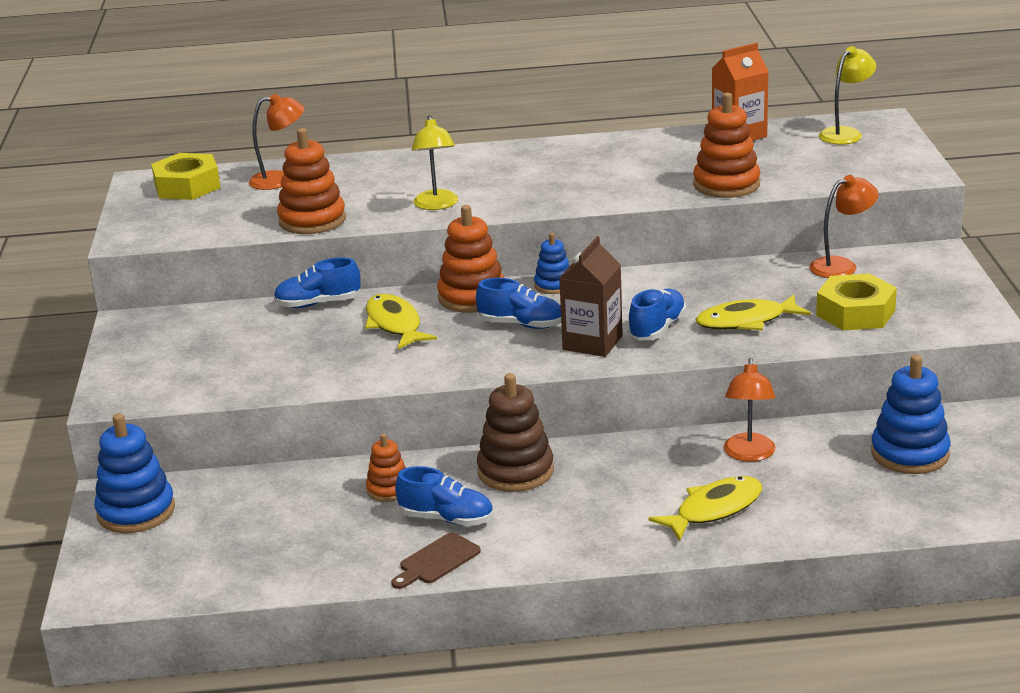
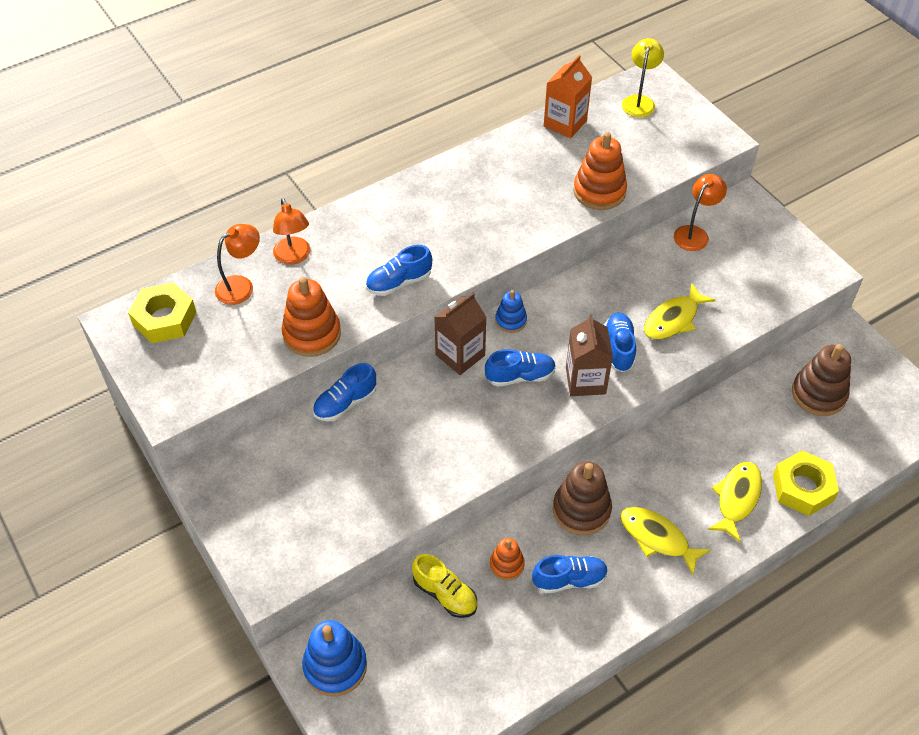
camera: 30 degrees left, 25 degrees up
(300, 493) = (445, 594): none -> yellow shoe
(394, 324) = (425, 408): yellow fish -> yellow fish (657, 538)
(436, 205) = (399, 282): yellow lamp -> blue shoe
(436, 561) = (593, 627): brown cutting board -> none
(472, 297) = (460, 355): orange stacking toy -> brown carton
(749, 454) = (722, 432): orange lamp -> orange lamp (294, 257)
(855, 313) = (738, 285): yellow nut -> yellow nut (802, 488)
(909, 454) = (818, 394): blue stacking toy -> brown stacking toy

